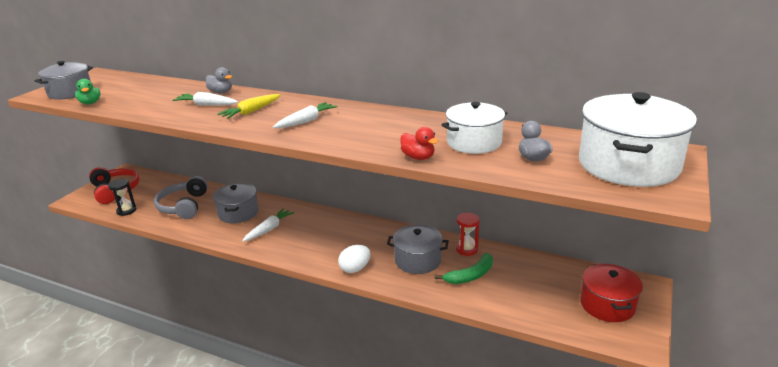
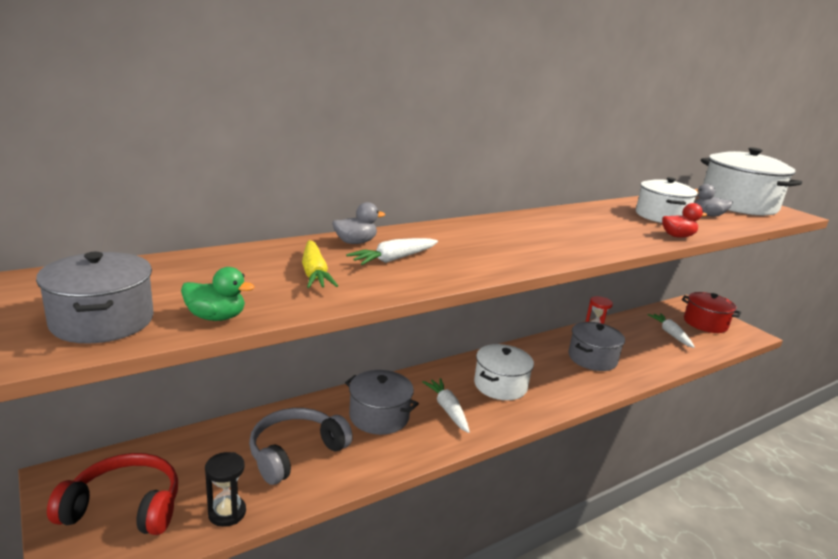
camera: 60 degrees left, 5 degrees down
(183, 206) = (295, 452): grey headphones -> grey headphones turned 105 degrees clockwise
(251, 112) = (462, 249): yellow carrot -> yellow carrot (314, 273)
(306, 121) = (533, 239): white carrot -> white carrot (670, 334)
(322, 236) = (500, 385): none -> white pot
(355, 269) = (580, 391): white egg -> none
(470, 275) = (634, 348): green banana -> none

